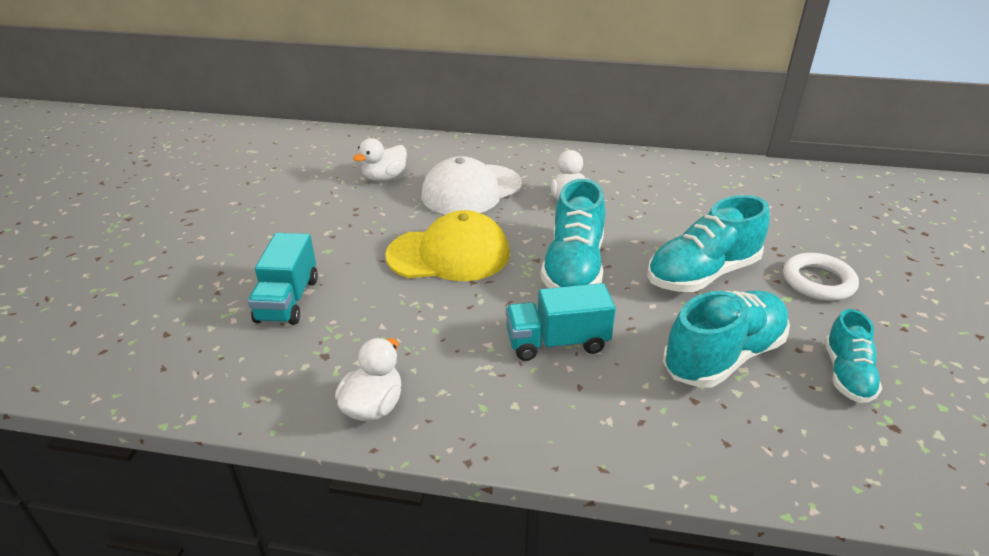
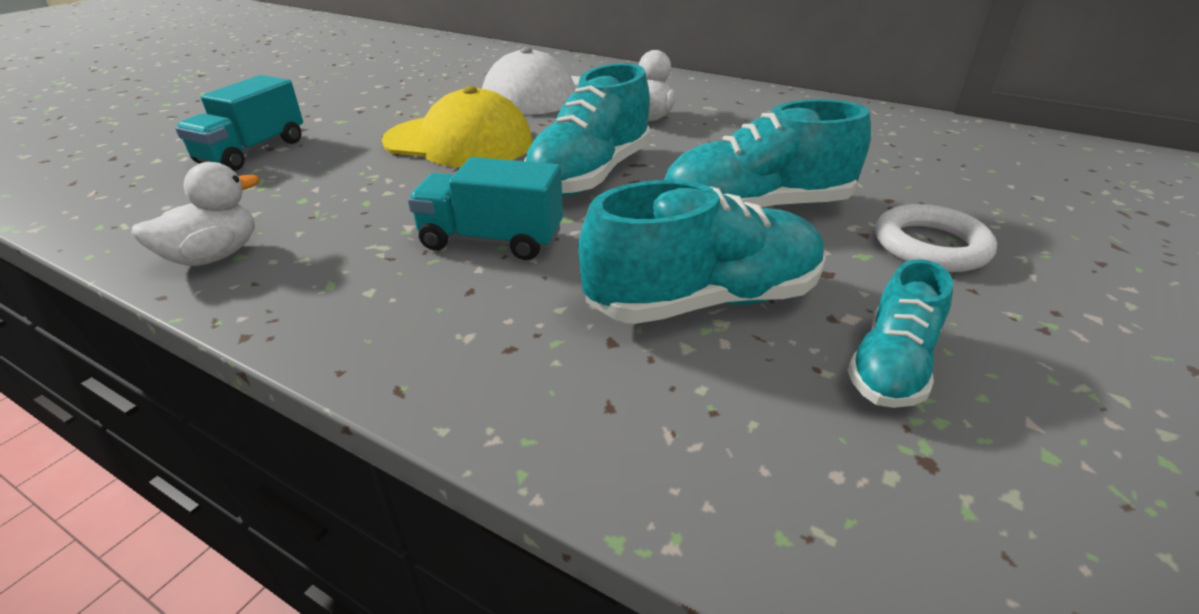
camera: 20 degrees right, 0 degrees up
(384, 177) = (465, 76): white duck -> none

